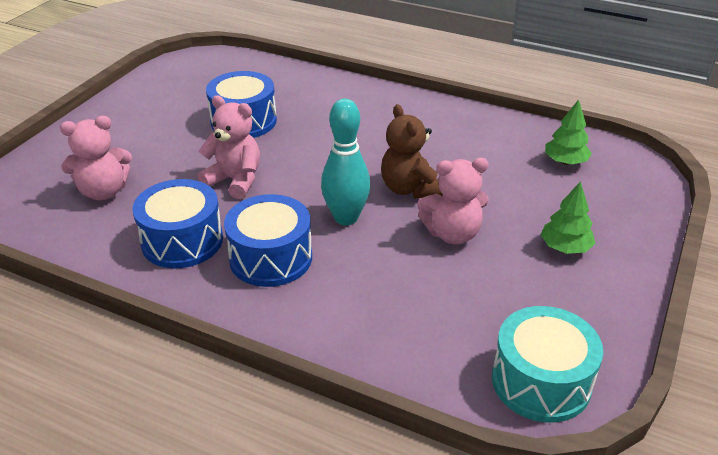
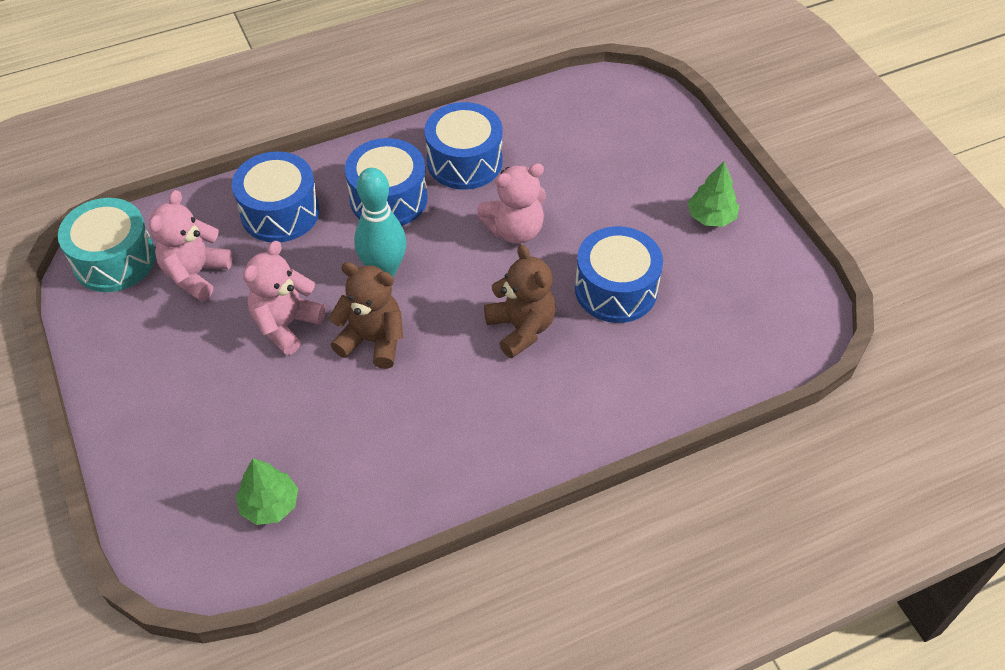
camera: 130 degrees right, 15 degrees up
(104, 191) = (583, 146): pink teddy bear -> pink teddy bear (196, 274)
(320, 139) = (521, 328): none -> brown teddy bear
(358, 311) = (280, 212): none -> blue drum
(565, 247) = (183, 386): green tree -> green tree (711, 217)

